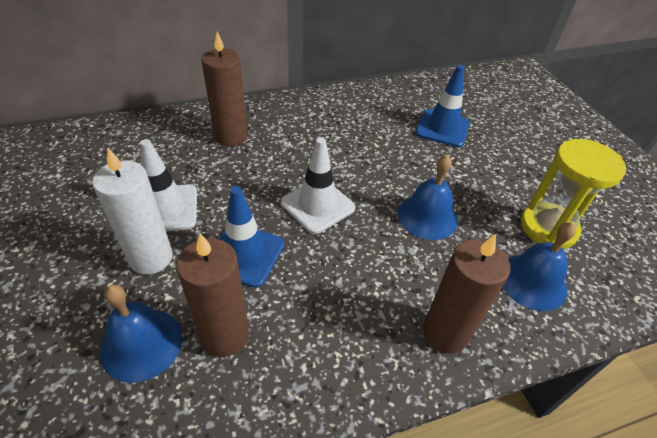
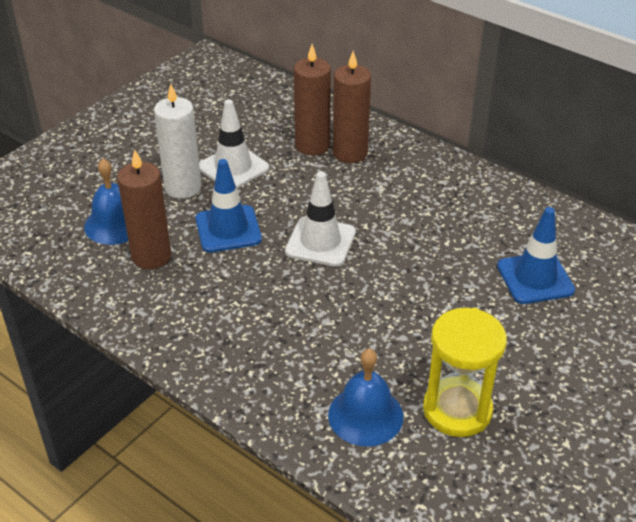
camera: 60 degrees right, 5 degrees down
(427, 216) = (379, 315): blue bell -> none
(445, 333) = (252, 373): brown candle -> brown candle (312, 146)

